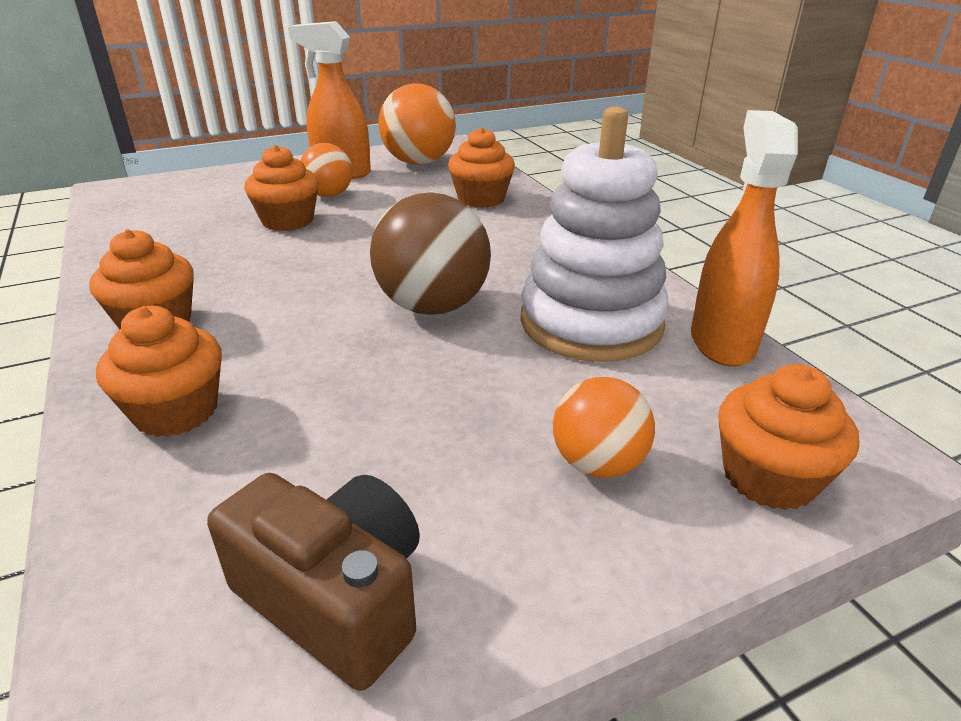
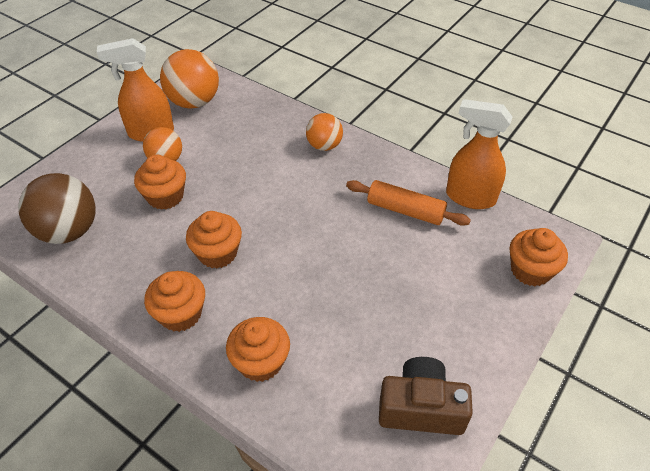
camera: 30 degrees left, 15 degrees up
(432, 306) = (320, 233): brown ball -> brown ball (69, 231)
(481, 199) = (268, 127): orange cupcake -> orange cupcake (217, 253)
(591, 323) = (405, 210): white stacking toy -> orange rolling pin
(598, 463) = (466, 295): orange ball -> orange ball (324, 146)
(722, 341) = (469, 197): orange spray bottle -> orange spray bottle turned 45 degrees counterclockwise

